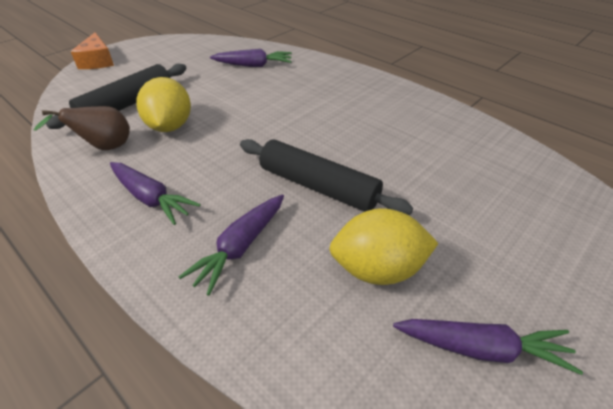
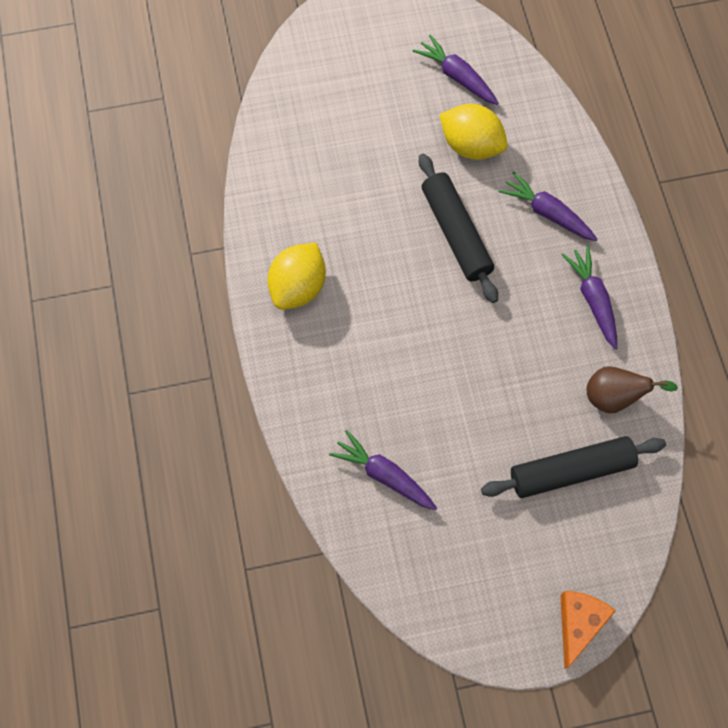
camera: 145 degrees left, 25 degrees up
(170, 126) = (540, 396): yellow lemon -> yellow lemon (298, 287)
(240, 247) = (547, 213): purple carrot -> purple carrot turned 120 degrees counterclockwise

